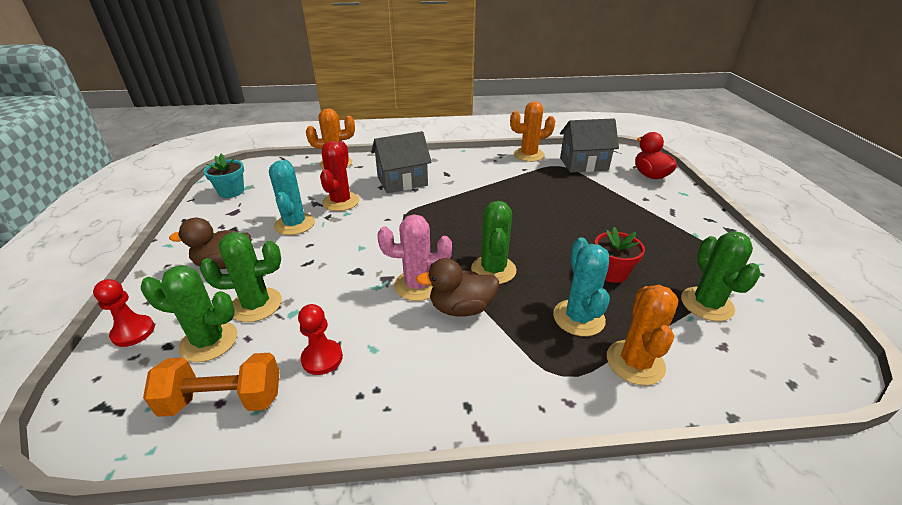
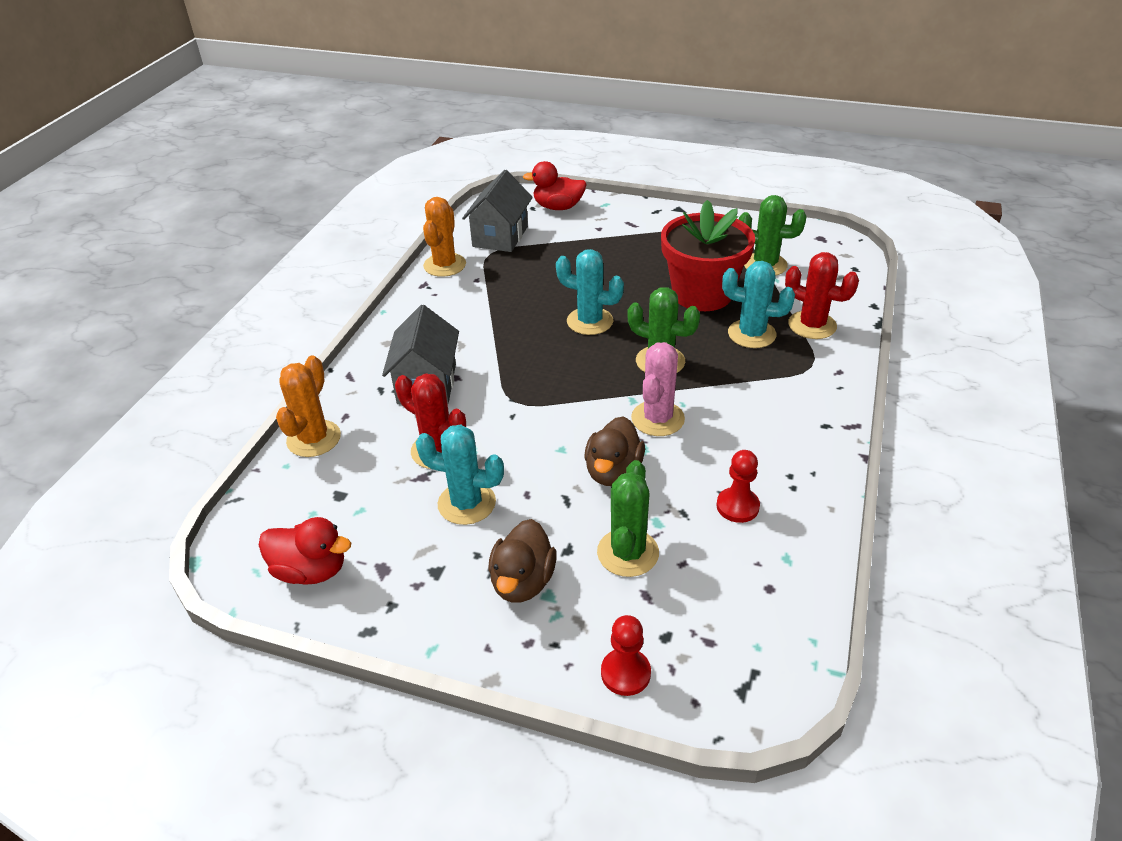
camera: 65 degrees left, 5 degrees up
(209, 341) = (674, 597): green cactus -> none
(223, 400) = (768, 585): orange dumbbell -> none
(231, 192) = (311, 570): turquoise flower pot -> red duck
(461, 308) = (707, 398): brown duck -> brown duck (613, 472)
(517, 224) = (590, 321): none -> turquoise cactus
(611, 272) = (702, 294): red flower pot -> red flower pot, size x1.95
(635, 362) = (812, 325): orange cactus -> red cactus

